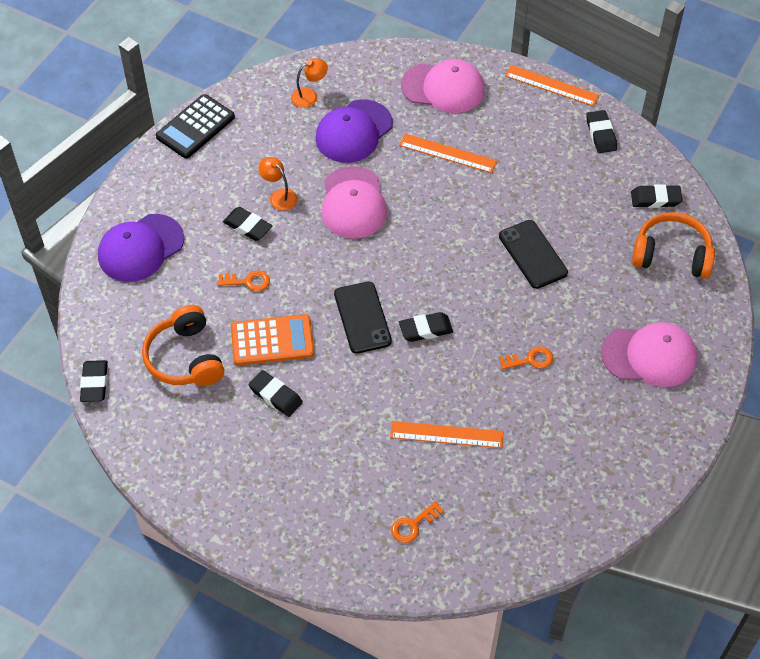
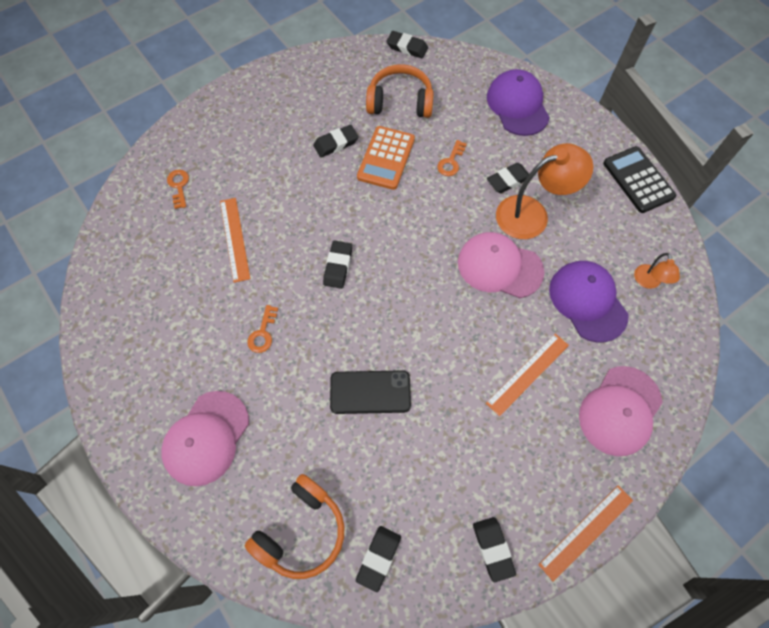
camera: 115 degrees right, 10 degrees up
(279, 196) = (532, 214): orange lamp -> orange lamp, size x1.99
(362, 317) = (374, 225): black phone -> none
(446, 434) = (235, 239): orange ruler -> orange ruler turned 45 degrees counterclockwise
(601, 134) = (493, 549): black eraser -> black eraser turned 60 degrees clockwise

